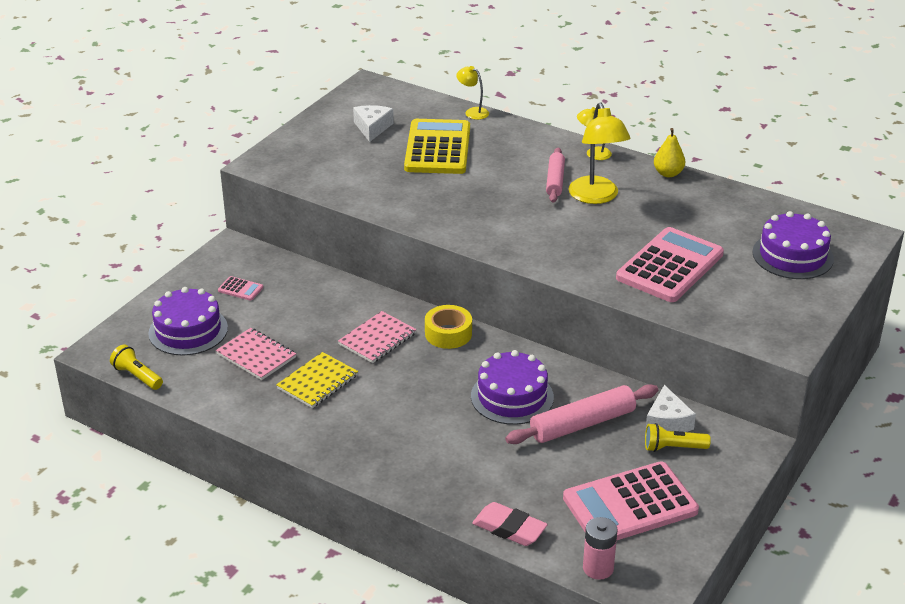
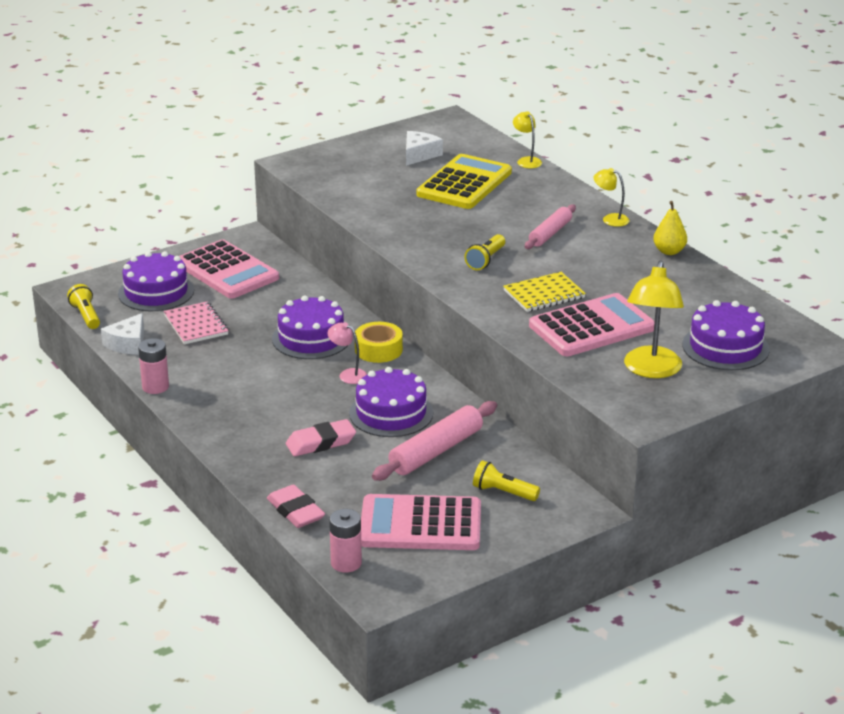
camera: 25 degrees right, 5 degrees down
(240, 289) = (227, 271): pink calculator -> pink calculator, size x2.50
(269, 435) = (155, 387): none -> pink battery
(317, 382) = (230, 358): yellow notebook -> yellow notebook (544, 294)
(377, 339) = (311, 338): pink notebook -> purple cake
(441, 367) = (348, 374): none -> pink lamp
(474, 447) = (321, 443): none -> pink eraser
(523, 222) = (486, 260): none -> yellow flashlight
(582, 424) = (436, 451): pink rolling pin -> pink rolling pin turned 45 degrees counterclockwise
(596, 197) = (577, 255): yellow lamp -> yellow lamp (651, 370)
(667, 421) = (518, 470): white cheese -> white cheese (128, 344)

